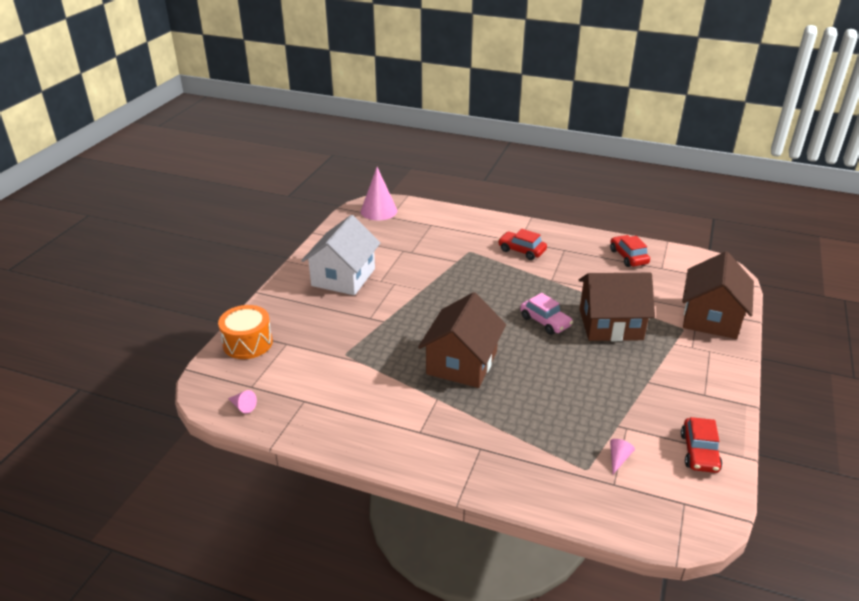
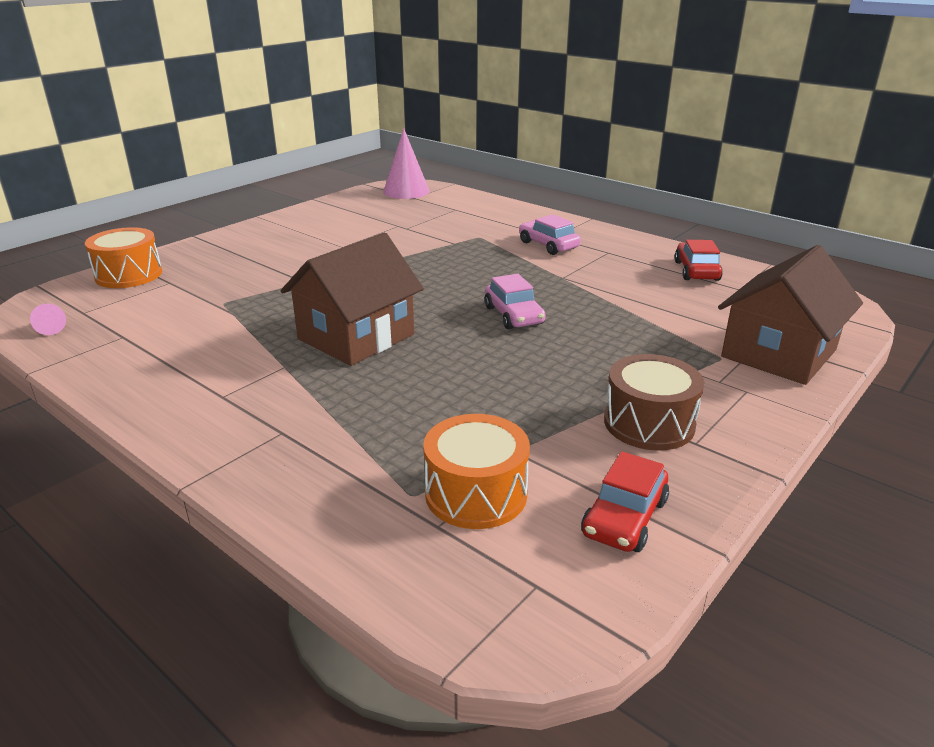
camera: 20 degrees right, 5 degrees down
(343, 277) = (302, 237): white house -> none
(521, 250) = (548, 245): red car -> pink car
(610, 324) = (608, 334): brown house -> none
(618, 459) = (476, 493): pink cone -> orange drum
(674, 387) = (649, 423): none -> brown drum

